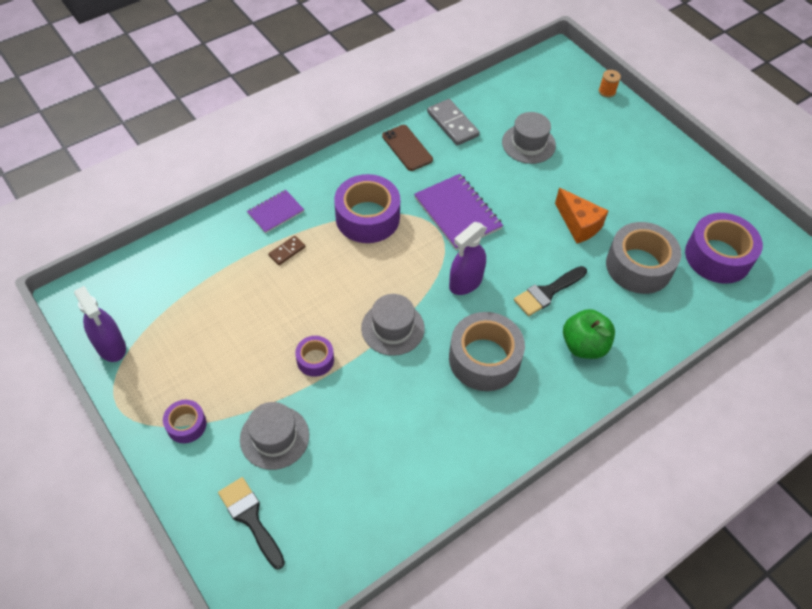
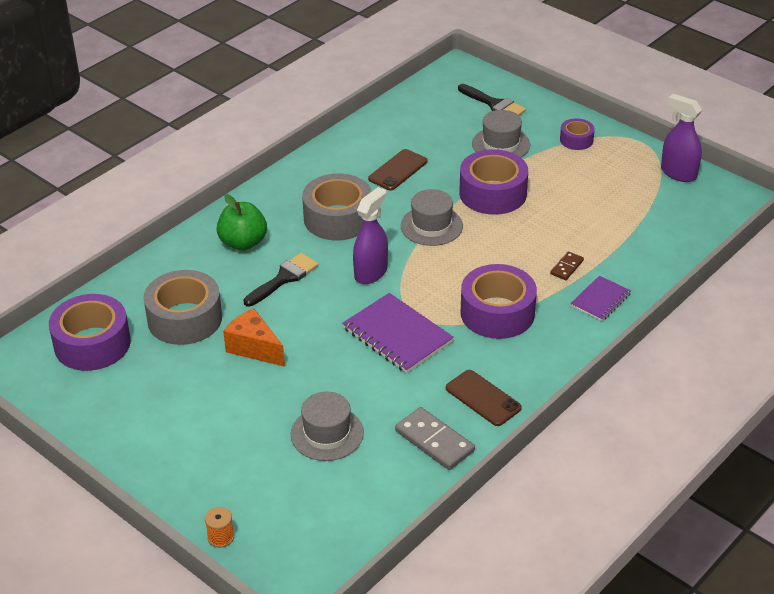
camera: 170 degrees right, 15 degrees down
(315, 360) = (493, 193): purple tape -> purple tape, size x1.93
(404, 419) = (398, 170): none -> brown phone

